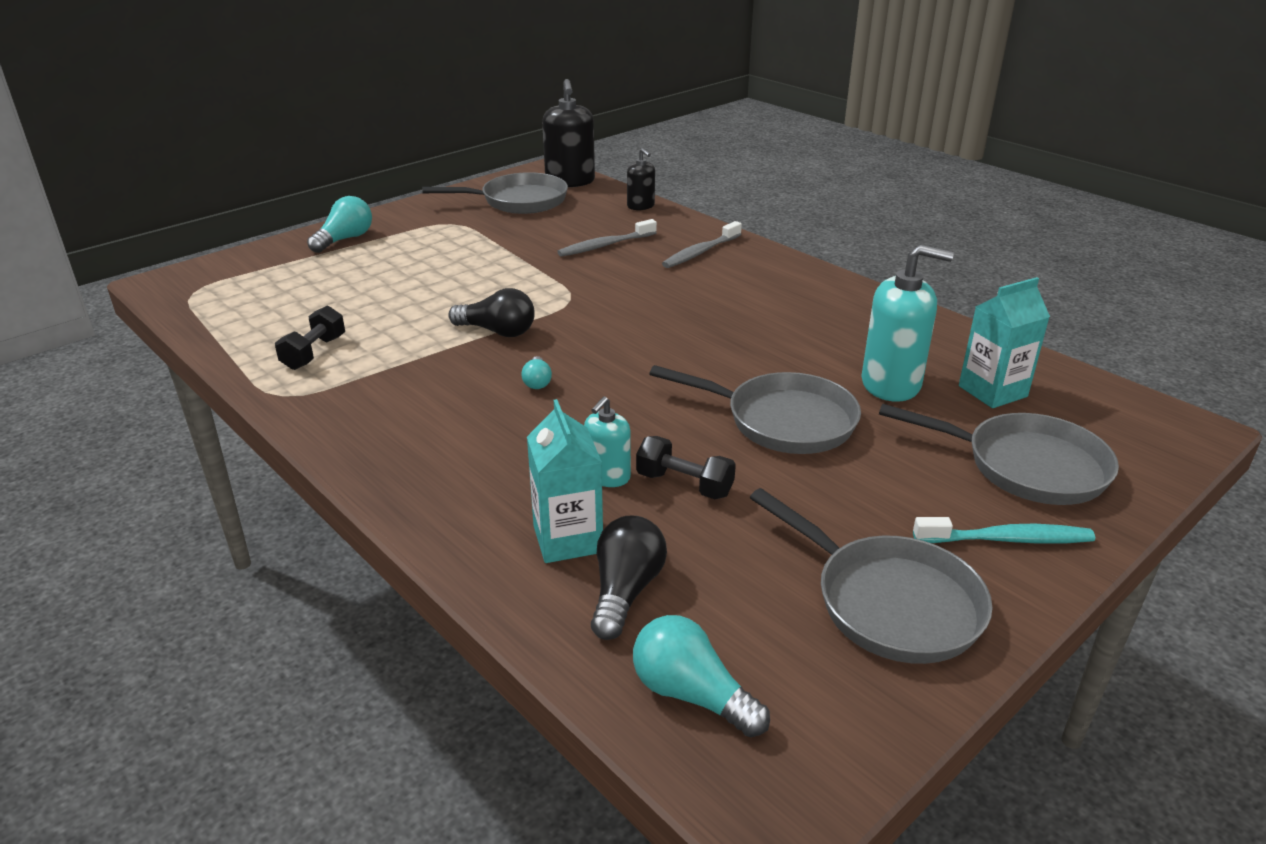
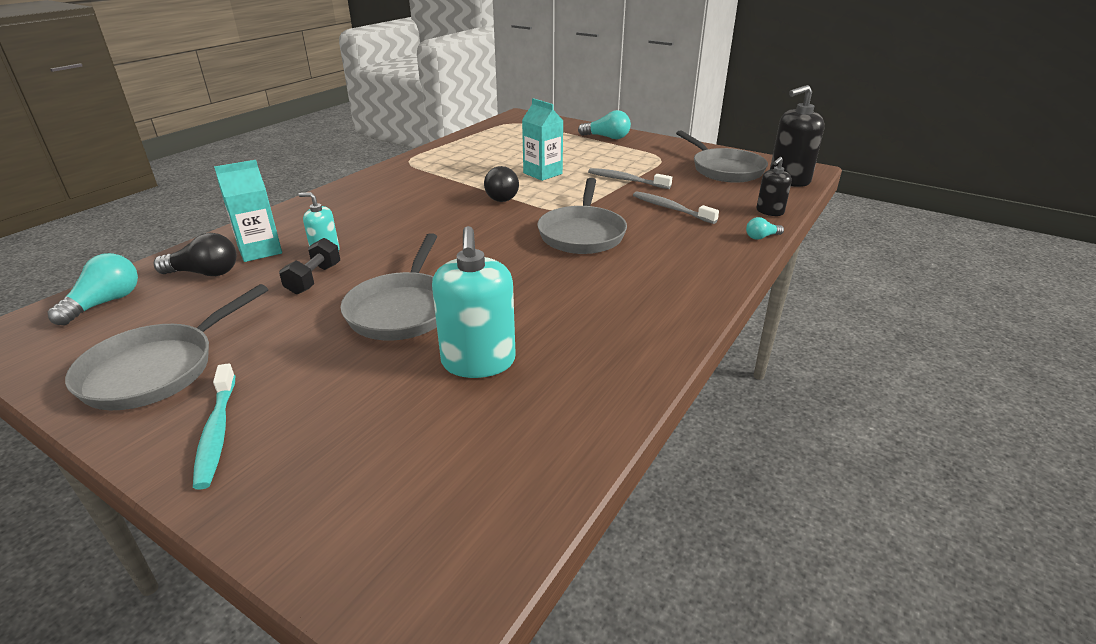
camera: 75 degrees right, 0 degrees up
(314, 353) = (456, 158): black dumbbell -> none
(537, 382) = (439, 217): turquoise light bulb -> turquoise light bulb (761, 237)
(700, 252) = (694, 247): grey toothbrush -> grey toothbrush (626, 180)
(992, 391) = (482, 430): turquoise carton -> turquoise carton (542, 173)
(1026, 466) = (333, 450): grey pan -> grey pan (582, 234)

